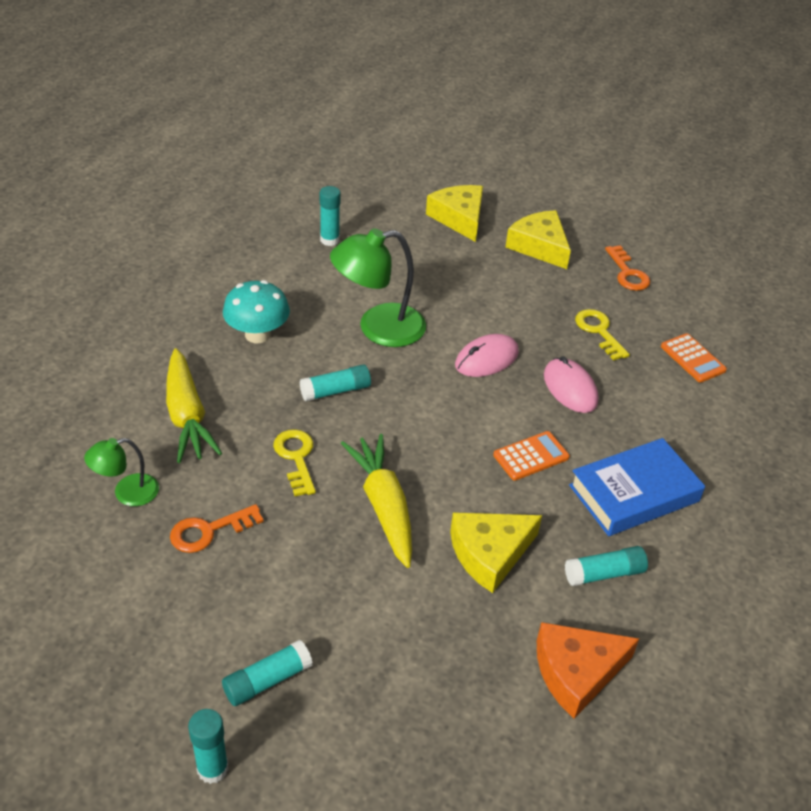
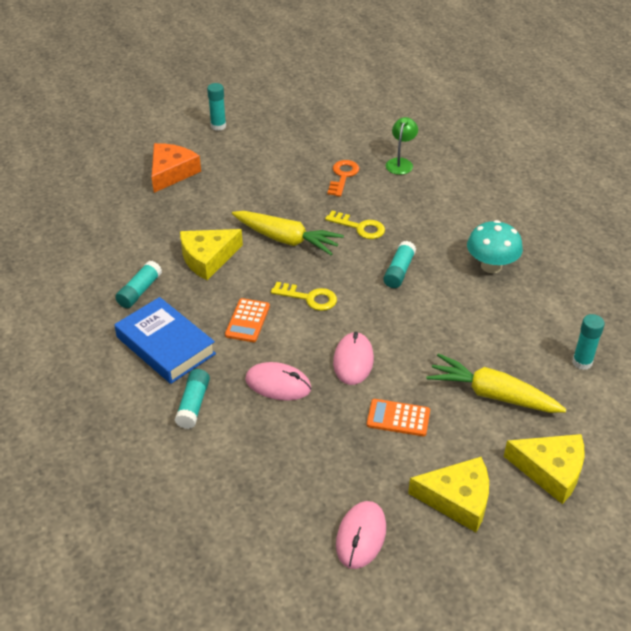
camera: 135 degrees right, 0 degrees up
(187, 415) = (440, 205): yellow carrot -> yellow carrot (492, 394)
(267, 680) = (237, 155): turquoise glue stick -> turquoise glue stick (193, 404)
(378, 328) = (442, 326): green lamp -> none
(490, 553) = (208, 258): yellow cheese -> yellow cheese turned 135 degrees counterclockwise
(576, 672) = (111, 242): orange cheese -> orange cheese (171, 173)
(599, 331) = (313, 450): yellow key -> yellow key (309, 298)
(627, 273) = (361, 536): orange key -> pink mouse
(634, 493) = (165, 345): blue book -> blue book turned 60 degrees counterclockwise
(692, 358) = (223, 485): orange calculator -> orange calculator (398, 418)

